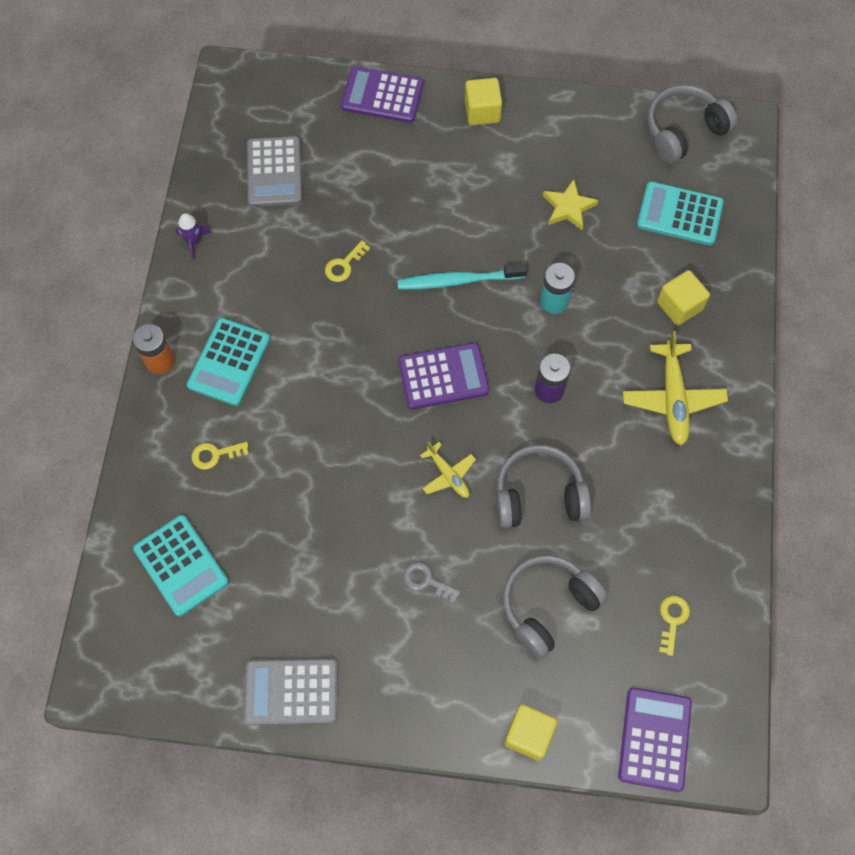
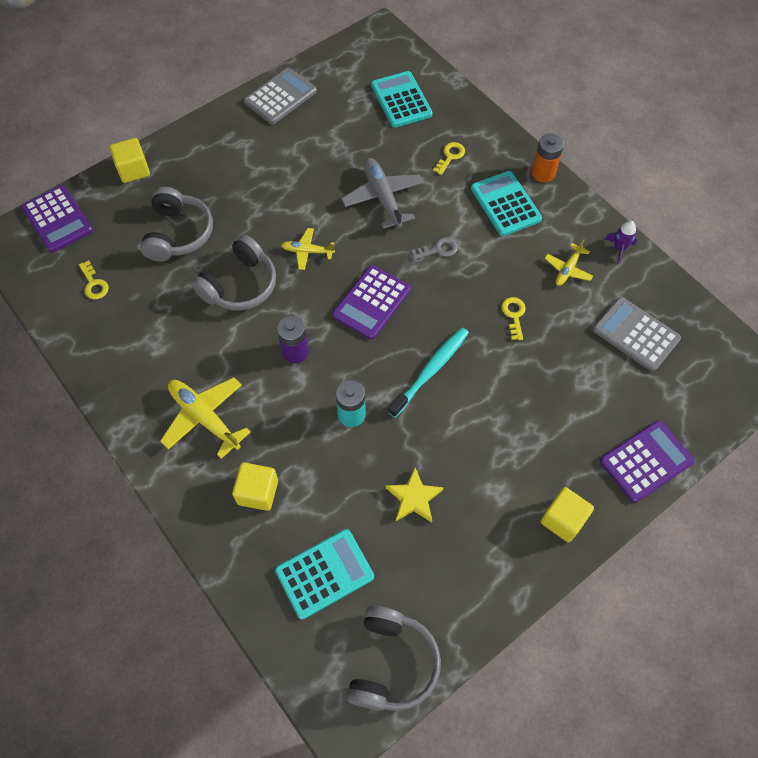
camera: 135 degrees right, 5 degrees down
(181, 565) = (401, 100): turquoise calculator -> turquoise calculator turned 60 degrees clockwise
(256, 262) = (567, 269): none -> yellow plane
(324, 468) = (383, 197): none -> grey plane
(426, 581) = (262, 192): grey key -> grey key (438, 249)

